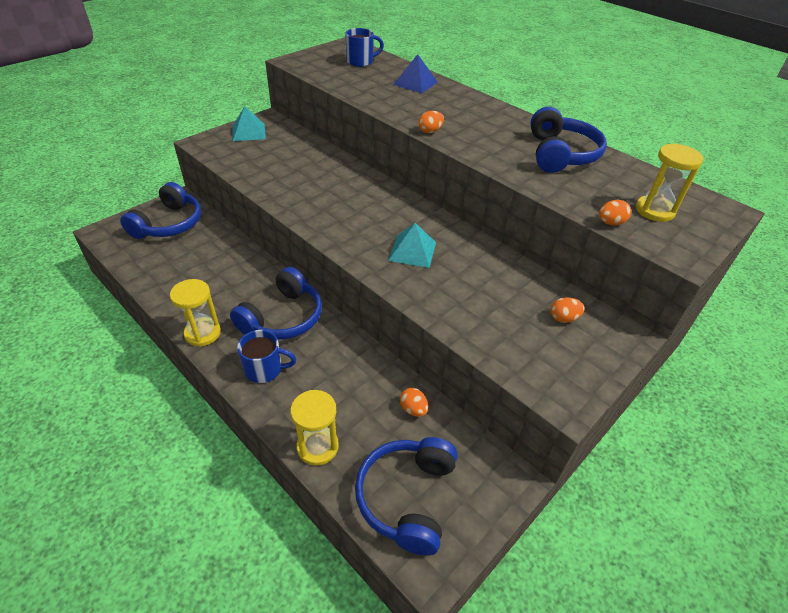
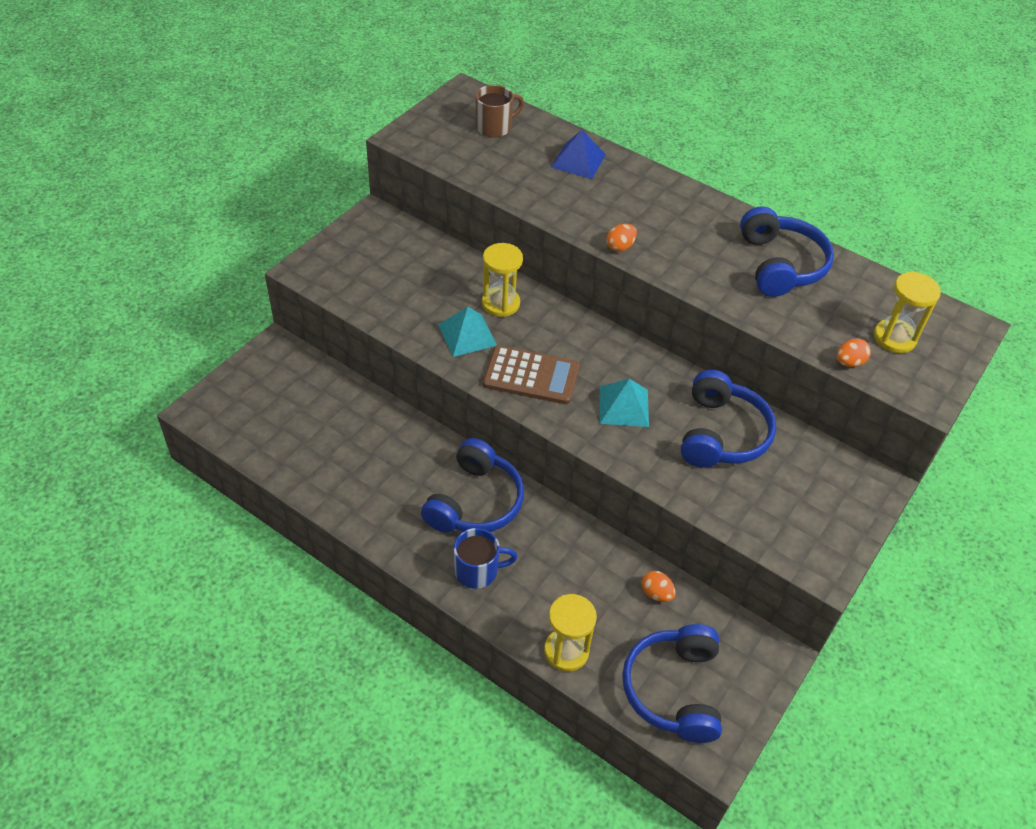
camera: 10 degrees left, 5 degrees up
(168, 224) = (279, 386): blue headphones -> blue headphones (721, 434)
(203, 333) = (388, 536): yellow hourglass -> yellow hourglass (500, 303)
(249, 132) = (358, 243): turquoise pyramid -> turquoise pyramid (467, 335)
(343, 222) = (531, 376): none -> brown calculator
(360, 62) = (494, 127): blue mug -> brown mug
(563, 318) = (808, 472): orange egg -> none

